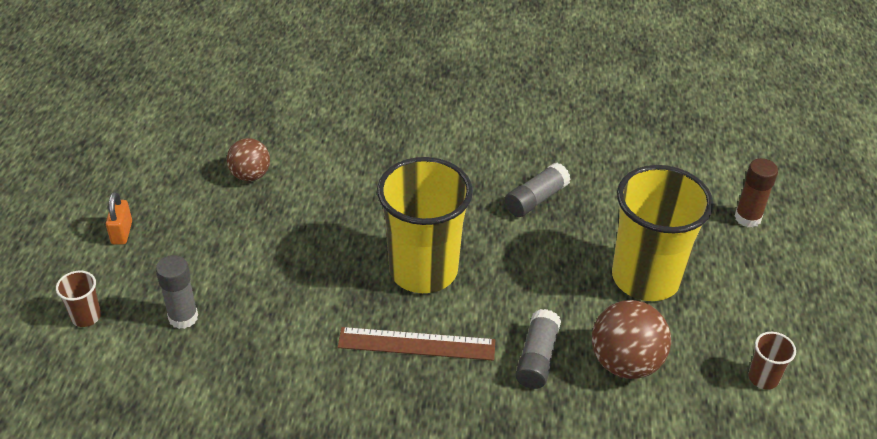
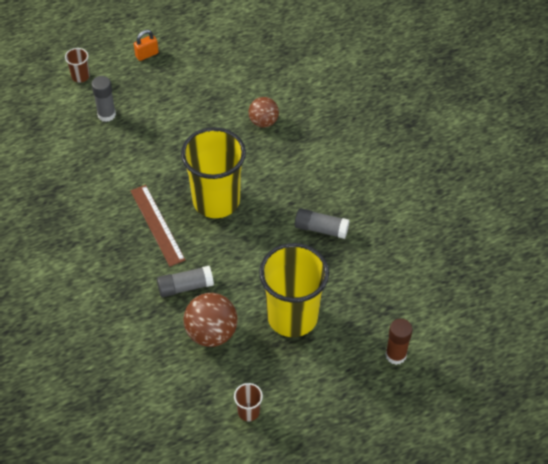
camera: 60 degrees right, 10 degrees up
(250, 175) = (233, 82): brown ball -> brown ball (263, 122)

